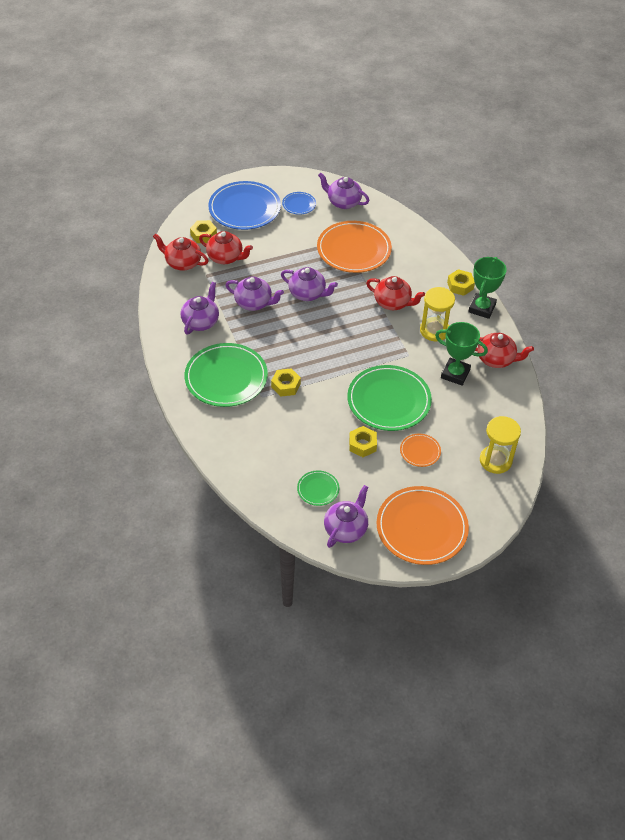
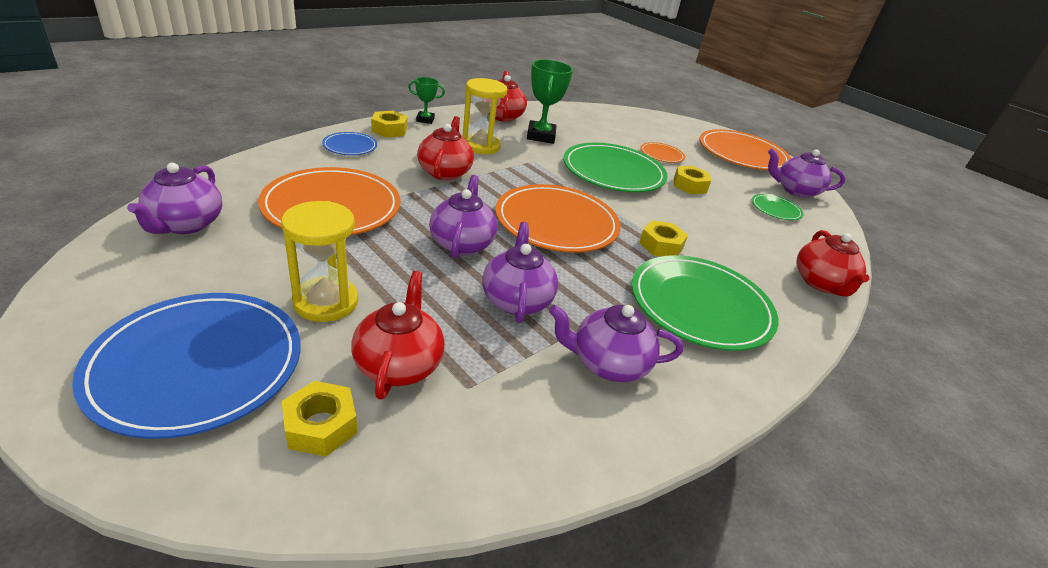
camera: 115 degrees left, 15 degrees down
(182, 263) = (444, 443): red teapot -> red teapot (821, 283)
(299, 204) = (188, 278): blue plate -> blue plate (350, 146)
(322, 341) = (556, 222): none -> orange plate
(482, 308) = (425, 120): green trophy -> green trophy, size x0.56
(495, 460) = (632, 121): yellow hourglass -> yellow hourglass (326, 302)

